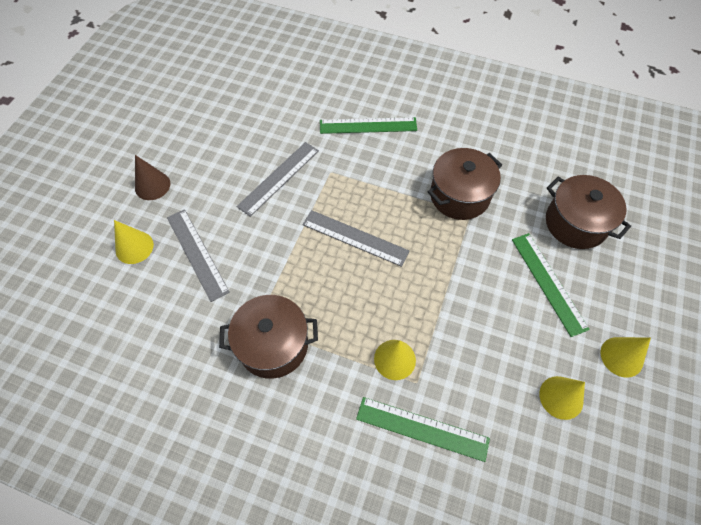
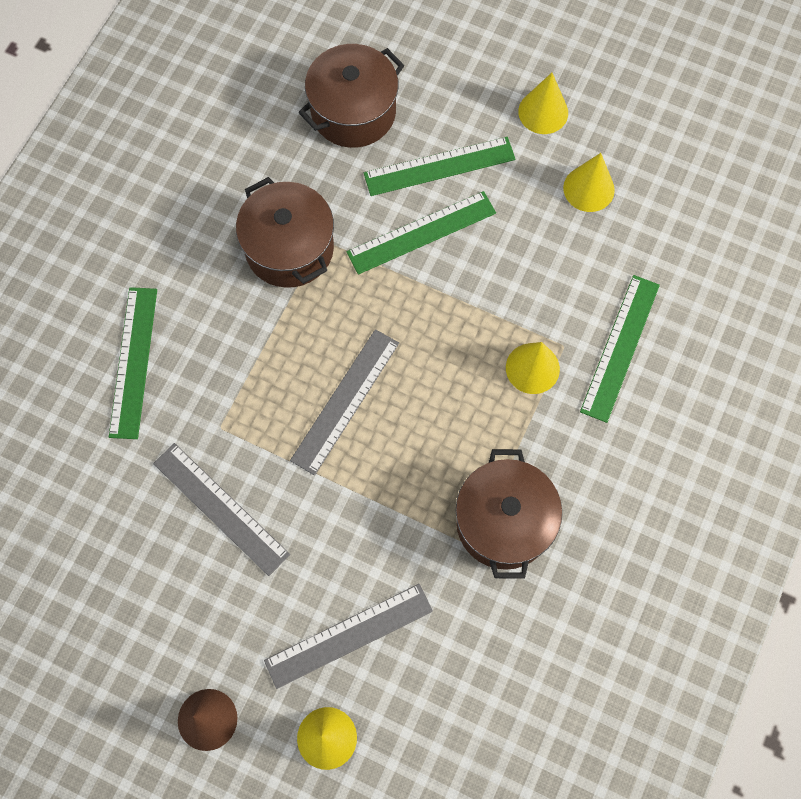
camera: 85 degrees left, 10 degrees up
(490, 274) = (421, 232): none -> green ruler

